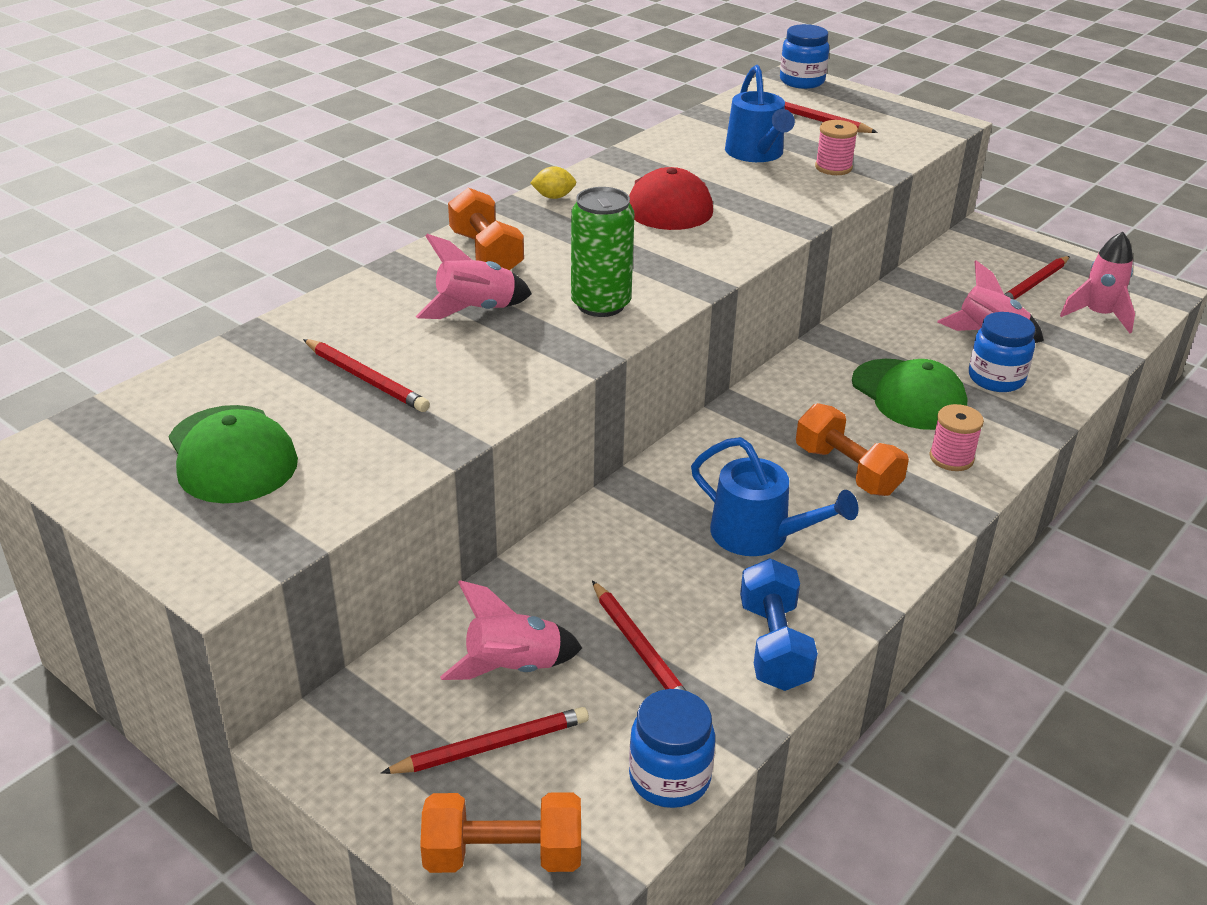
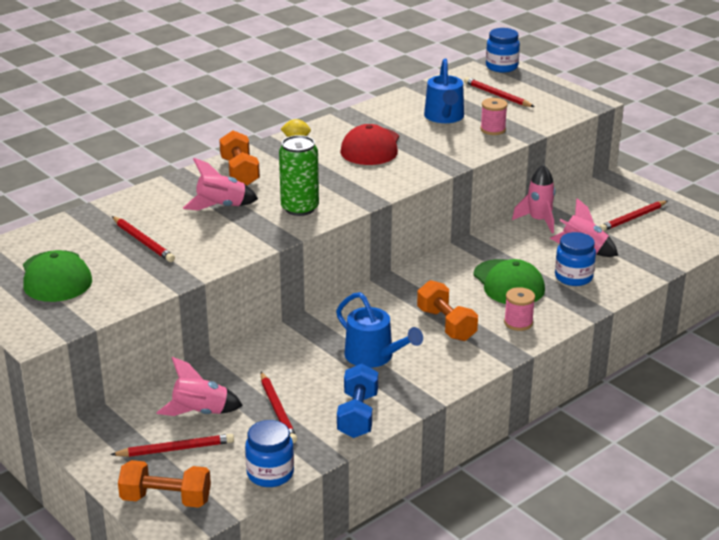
camera: 10 degrees right, 5 degrees down
(1098, 315) = (668, 242): pink rocket -> pink rocket (538, 220)

